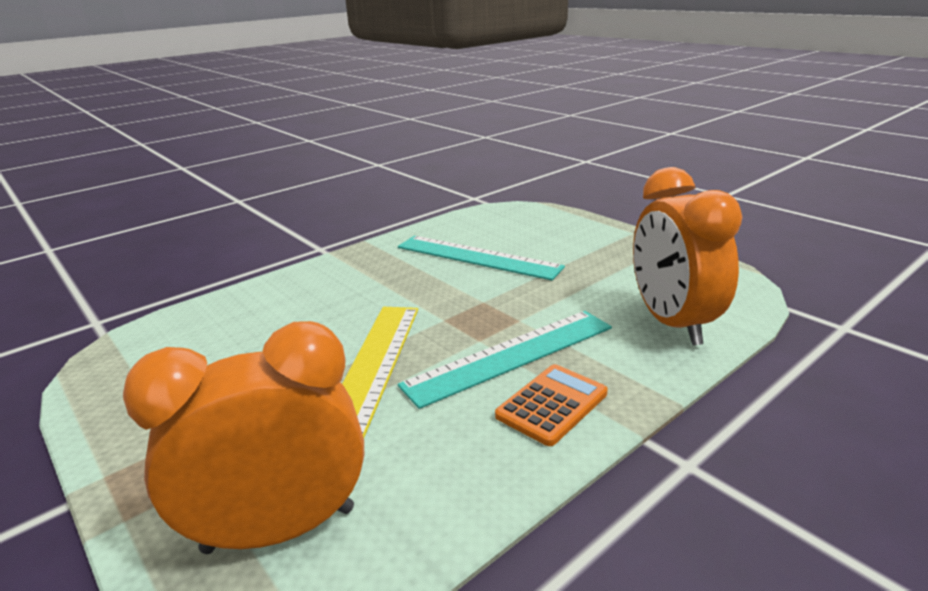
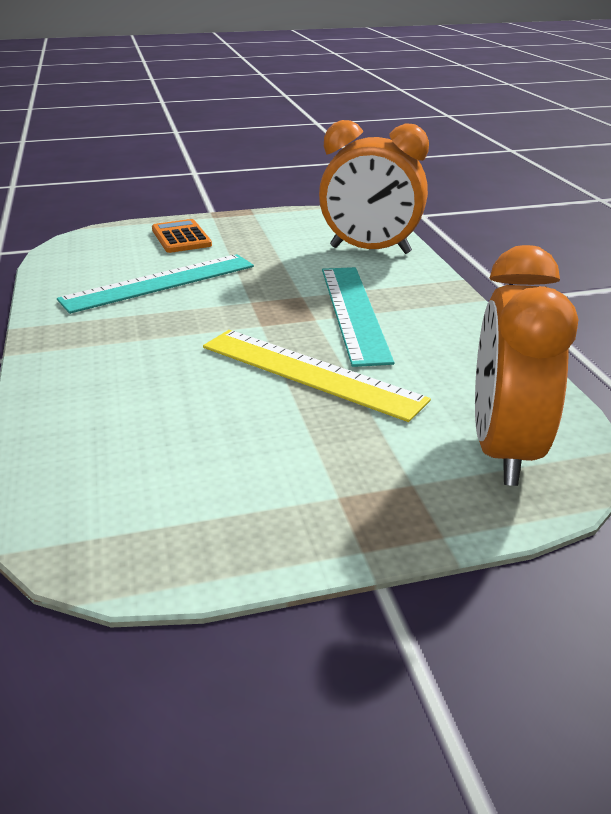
camera: 65 degrees left, 5 degrees up
(552, 405) = (432, 315): orange calculator -> orange calculator (181, 237)

